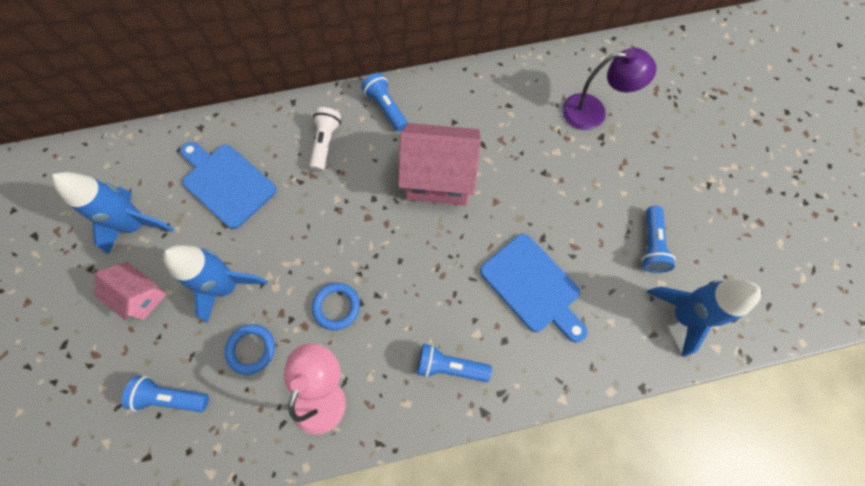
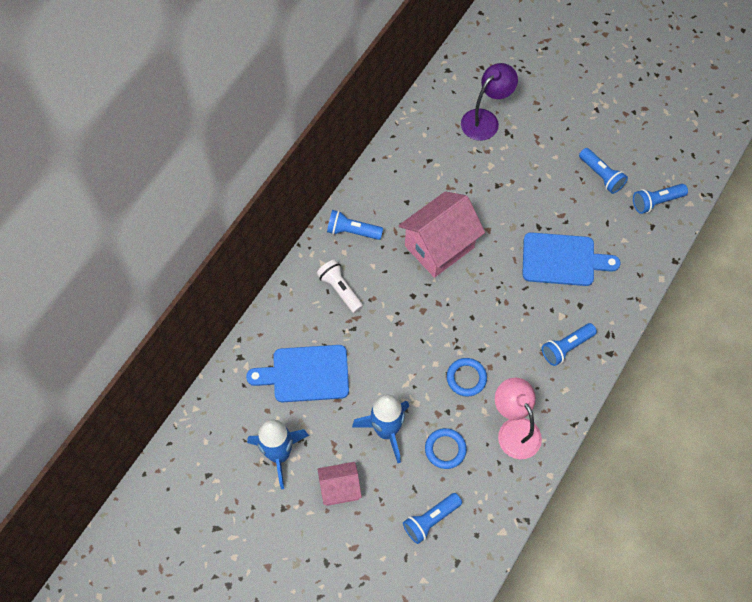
camera: 45 degrees left, 5 degrees down
(682, 315) = (656, 202): blue rocket -> blue flashlight

